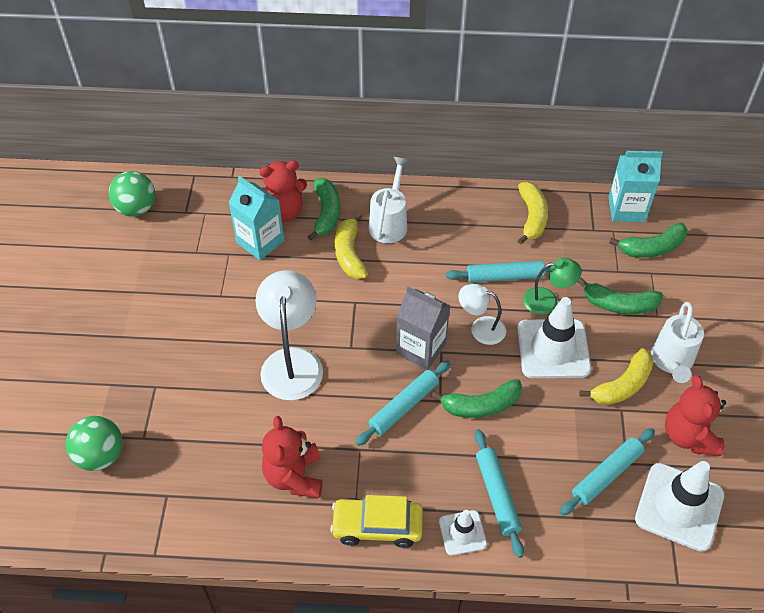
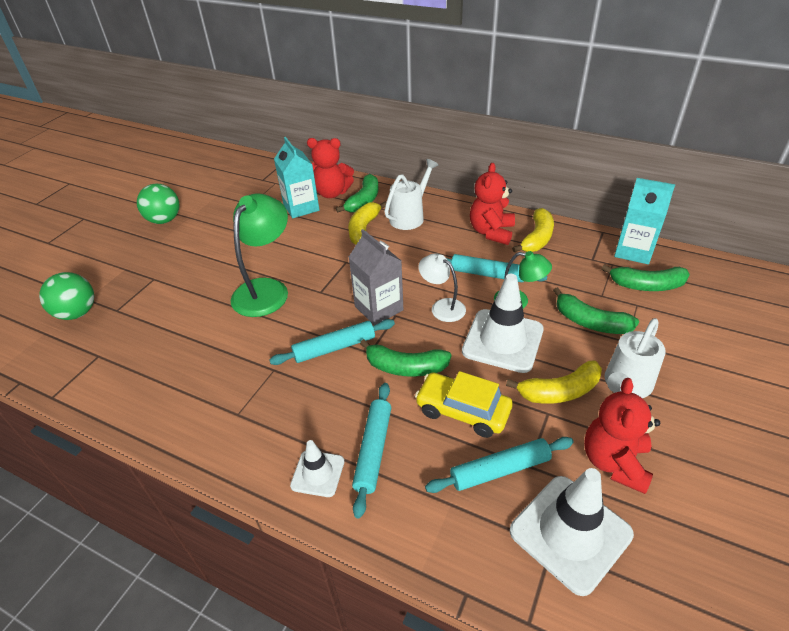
camera: 25 degrees right, 10 degrees down
(136, 209) = (231, 171): green ball -> green ball (164, 220)
(292, 361) = (266, 289): white lamp -> green lamp
(294, 476) = (204, 373): red teddy bear -> red teddy bear (491, 232)
(377, 526) = (243, 439): yellow car -> yellow car (462, 411)

